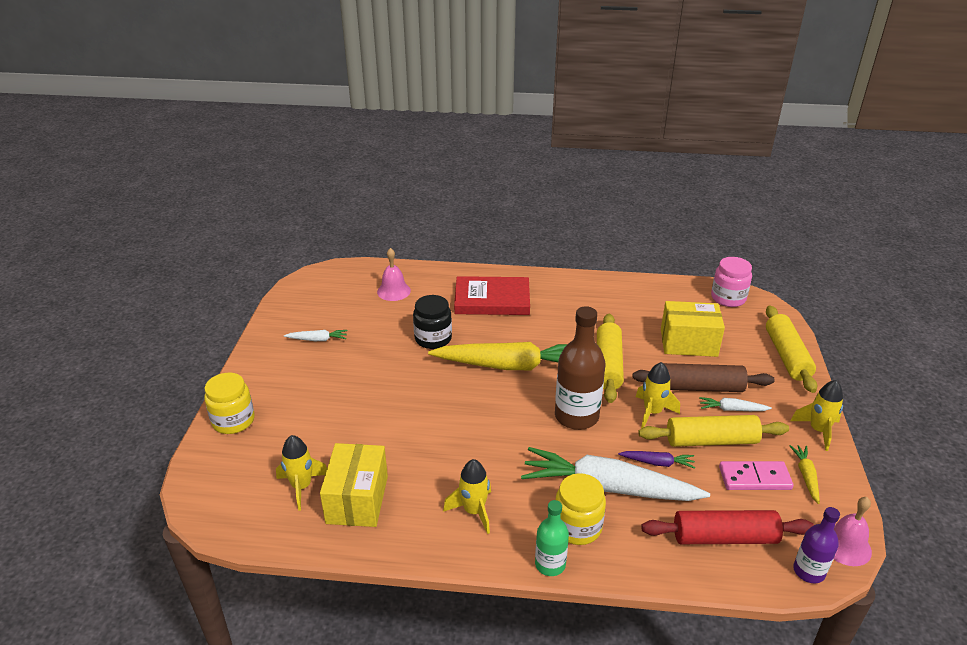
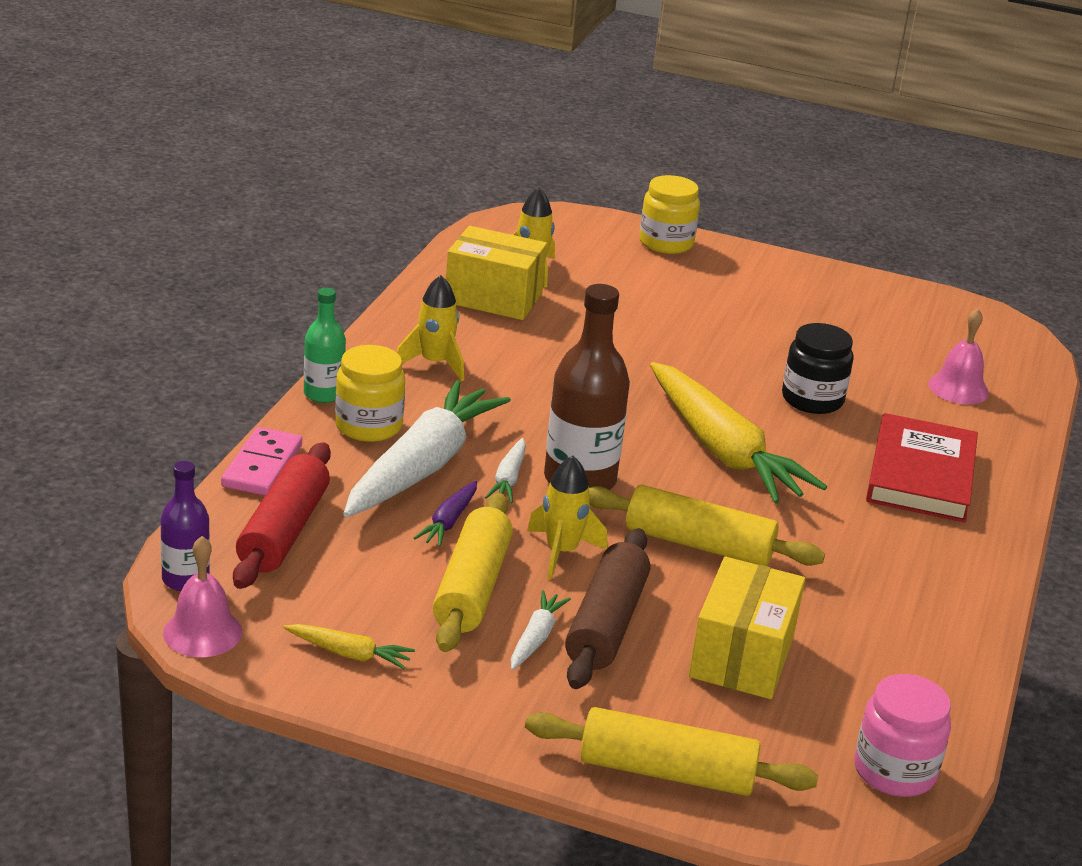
camera: 100 degrees right, 5 degrees down
(318, 339) = (829, 312): white carrot -> white carrot (508, 479)
(510, 366) = (723, 451): yellow carrot -> yellow carrot turned 45 degrees counterclockwise
(754, 478) = (372, 600): pink domino -> pink domino (262, 466)
(818, 430) = (443, 716): yellow rocket -> none

